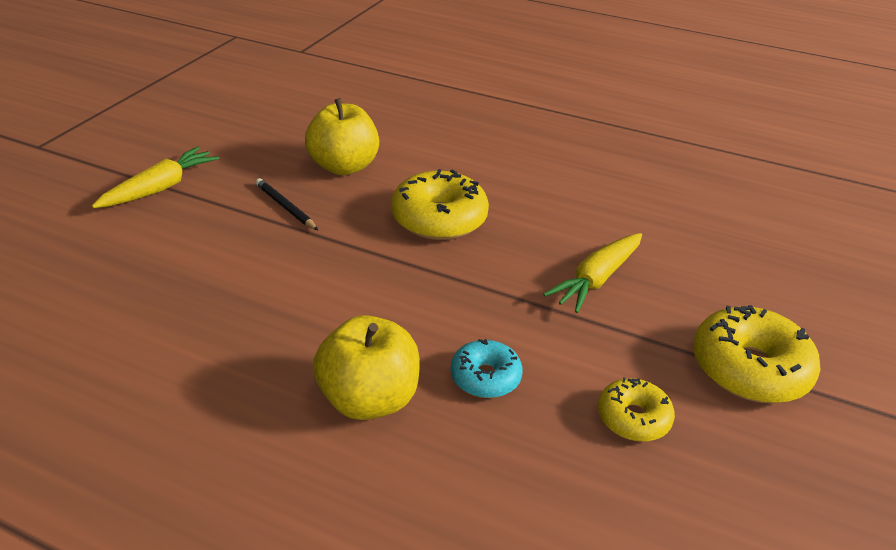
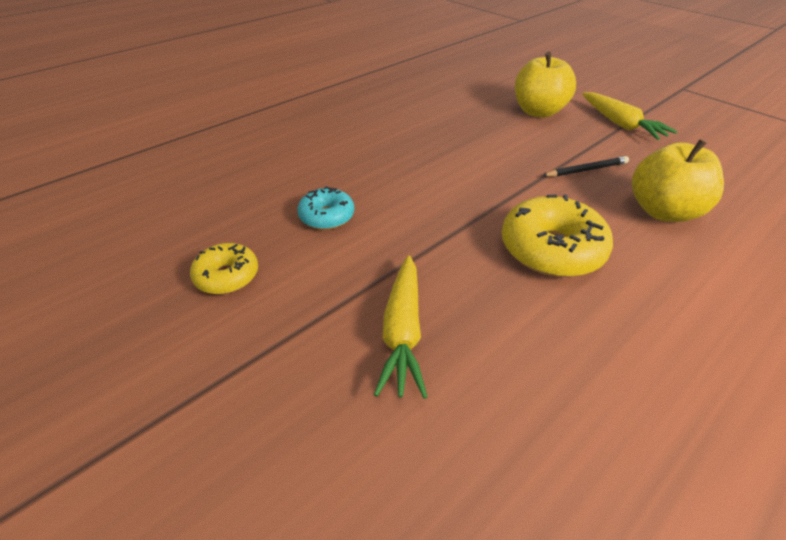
camera: 115 degrees right, 5 degrees up
(369, 399) = (345, 167): yellow apple -> yellow apple (538, 112)
(596, 280) = (403, 332): yellow carrot -> yellow carrot turned 150 degrees counterclockwise
(749, 368) = (198, 396): yellow donut -> none

